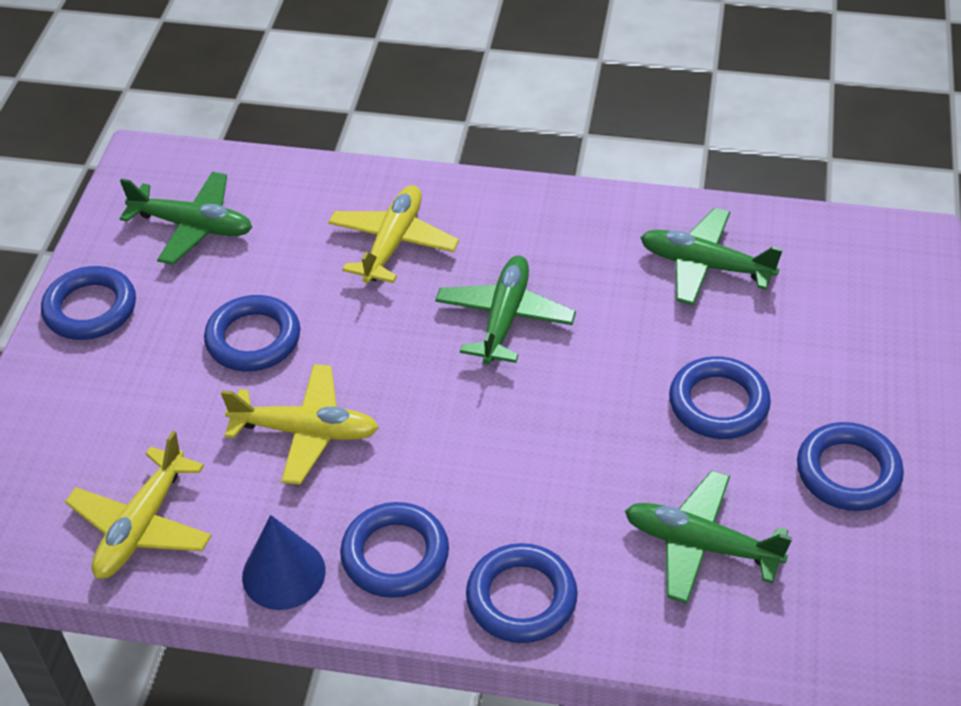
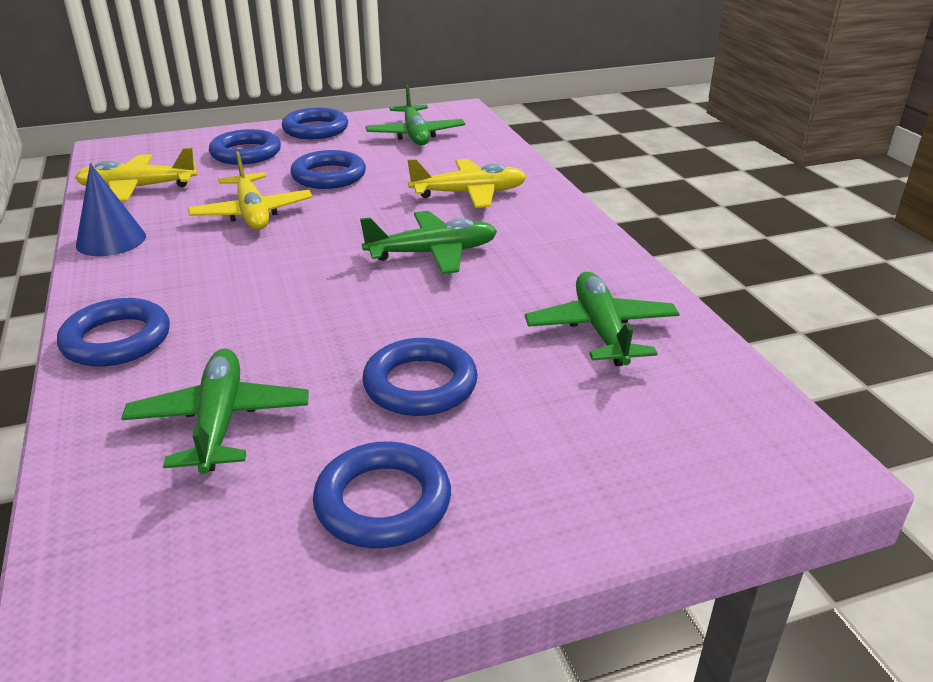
camera: 60 degrees right, 15 degrees down
(395, 555) = (145, 275): blue ring -> blue ring (246, 153)

